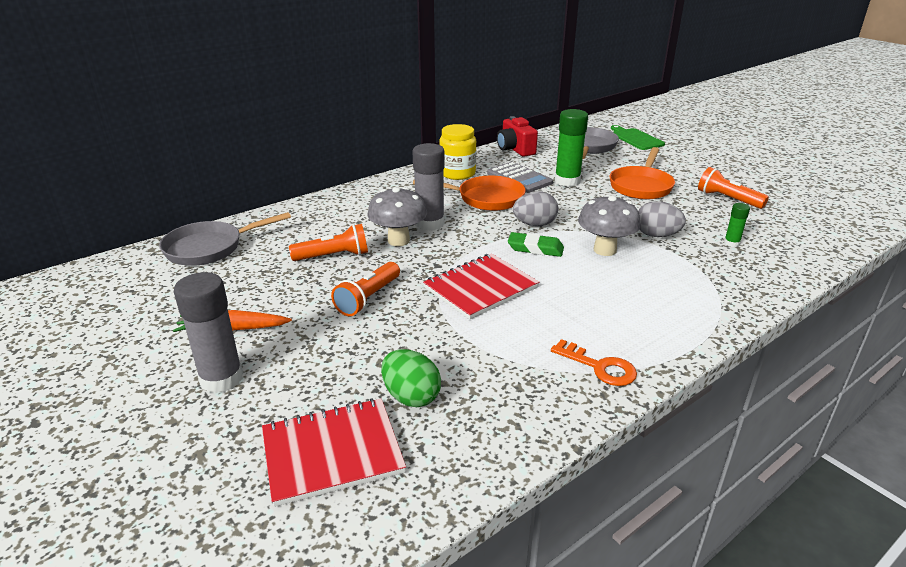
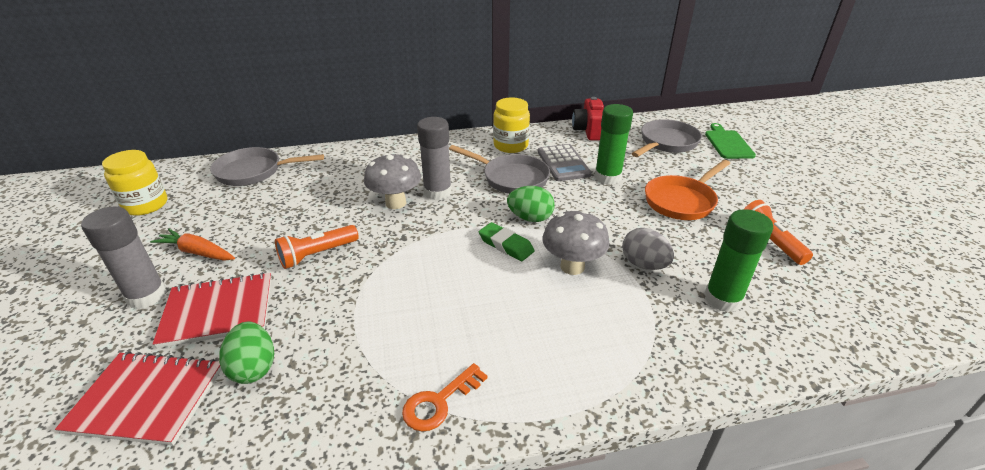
camera: 25 degrees right, 5 degrees up
(110, 306) = (146, 205): none -> yellow jar
(333, 256) = (331, 204): orange flashlight -> none
(481, 288) = (416, 273): red notebook -> red notebook (218, 311)
(486, 198) = (511, 178): orange pan -> grey pan
(534, 224) = (530, 218): grey egg -> green egg
(599, 367) = (439, 402): orange key -> orange key turned 75 degrees clockwise
(731, 243) = (722, 299): green glue stick -> green glue stick, size x2.01

